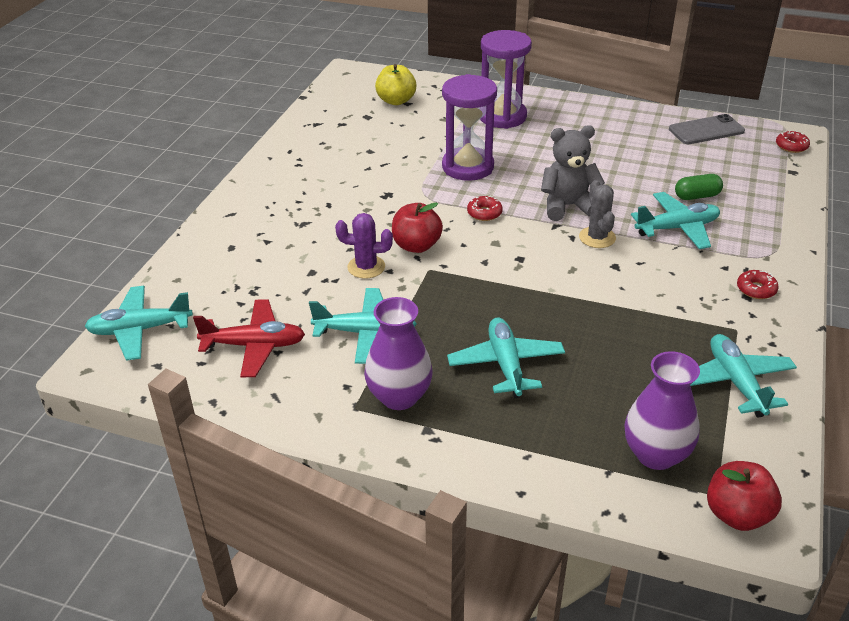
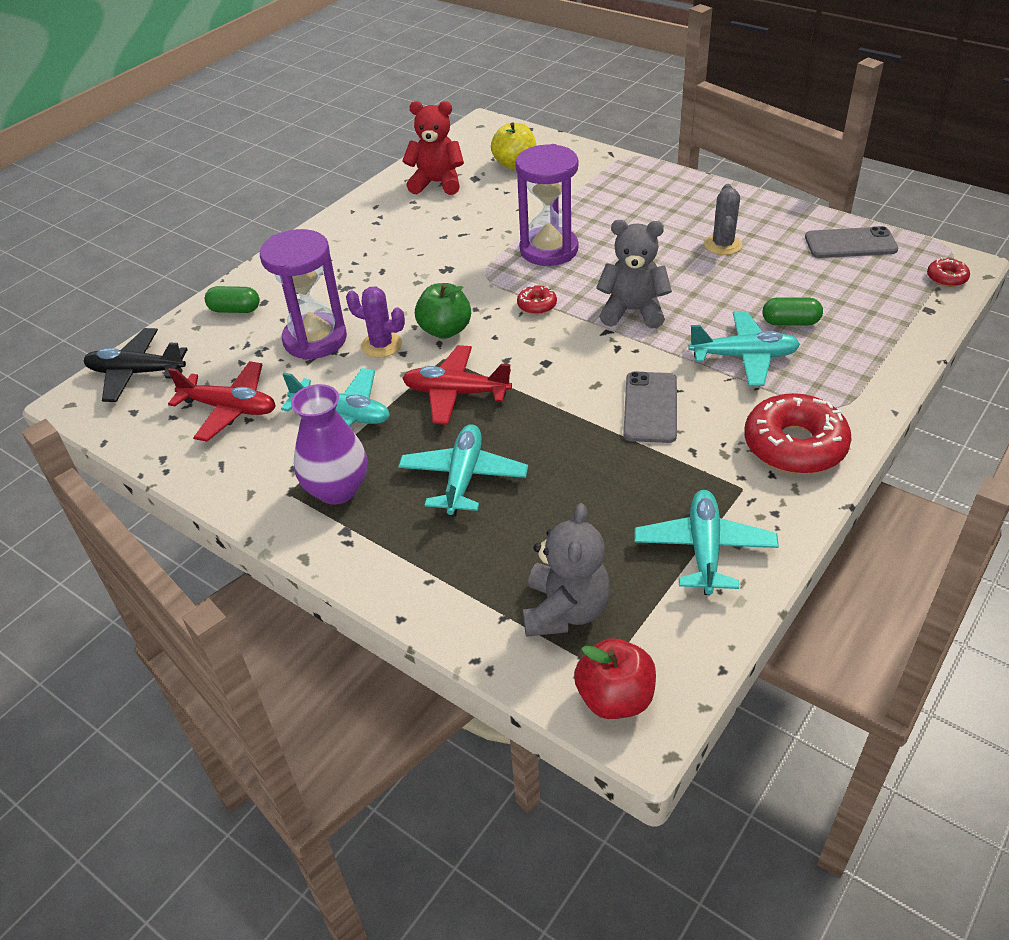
camera: 20 degrees right, 5 degrees up
(140, 330) = (136, 373): turquoise plane -> black plane
(207, 258) = (235, 310): none -> green capsule
(335, 125) = (437, 183): none -> red teddy bear
(416, 246) = (445, 330): red apple -> green apple
(457, 296) = (456, 393): none -> red plane
(502, 117) = (620, 196): purple hourglass -> purple hourglass (315, 339)
(597, 237) = (644, 353): grey cactus -> grey cactus (722, 245)
(627, 280) = (650, 407): none -> grey phone
(656, 454) = (565, 610): purple vase -> grey teddy bear
(756, 289) = (794, 445): red donut -> red donut, size x2.17

